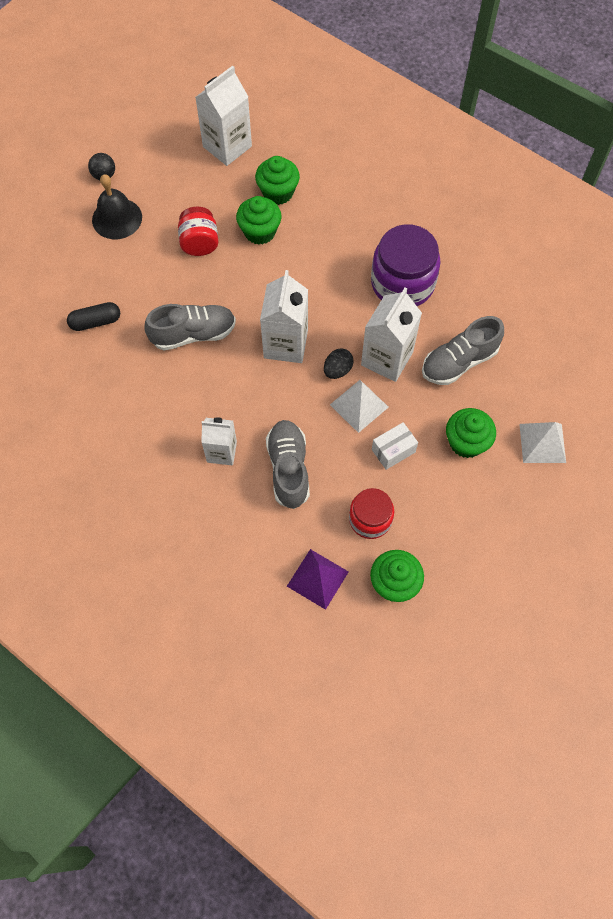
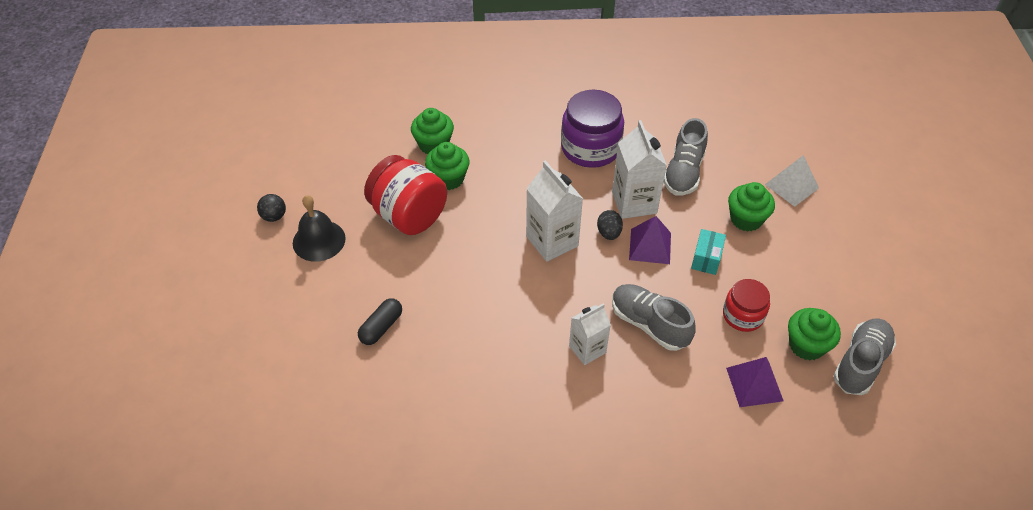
camera: 40 degrees left, 15 degrees down
(193, 334) = (473, 282): grey shoe -> grey shoe (860, 363)
(199, 243) = (408, 215): red jar -> red jar, size x1.67
(227, 146) = (359, 137): white carton -> none
(359, 405) = (650, 246): white pyramid -> purple pyramid
(393, 451) = (706, 259): white box -> turquoise box

